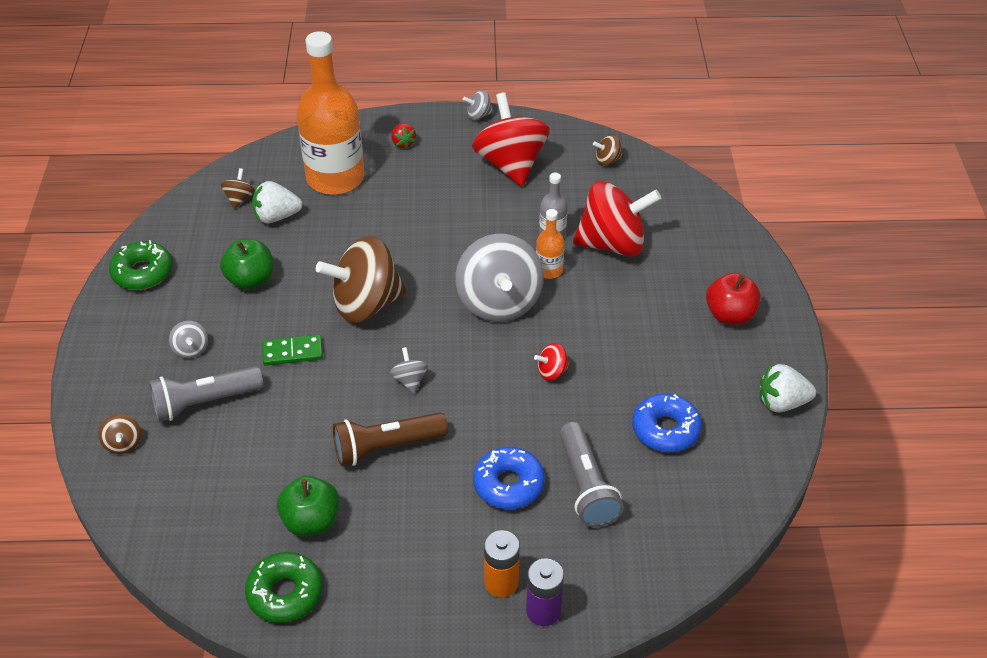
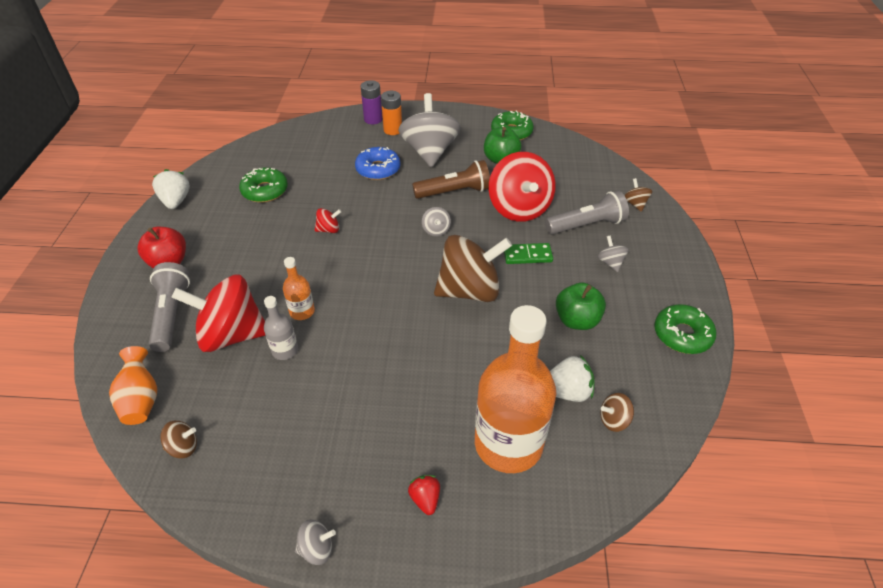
camera: 175 degrees left, 0 degrees up
(239, 199) = (614, 420): brown spinning top -> brown spinning top turned 60 degrees clockwise
(499, 302) = (355, 285): grey spinning top -> grey spinning top (430, 152)
(510, 164) = (299, 449): red spinning top -> red spinning top (519, 208)
(586, 486) = (330, 166): grey flashlight -> grey flashlight (171, 314)
(665, 188) = (141, 399): none -> orange vase
(665, 429) = (265, 191): blue donut -> green donut
(782, 403) = (176, 201): white strawberry -> white strawberry turned 105 degrees counterclockwise

